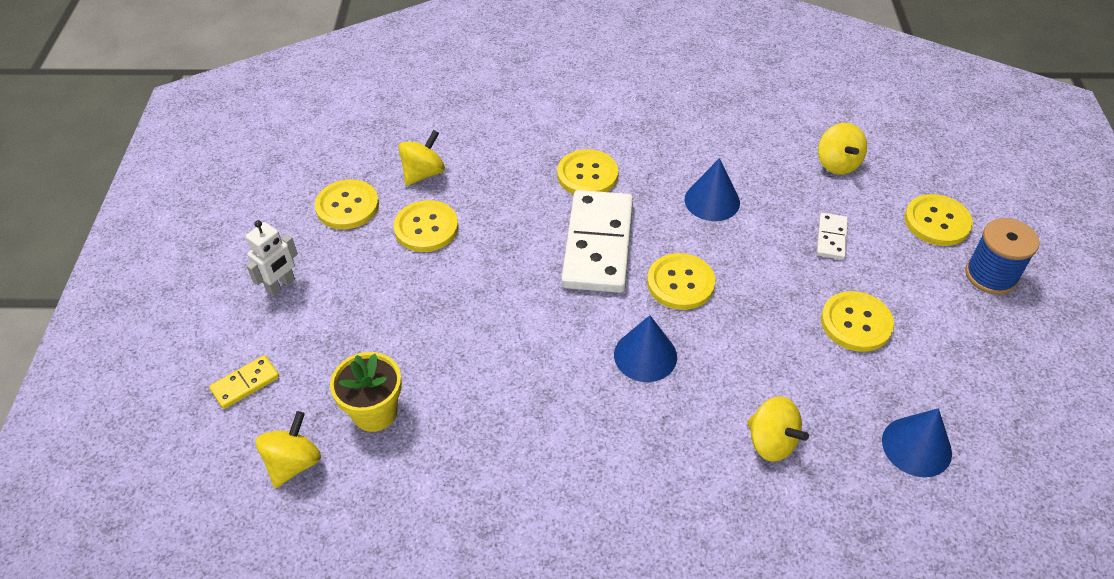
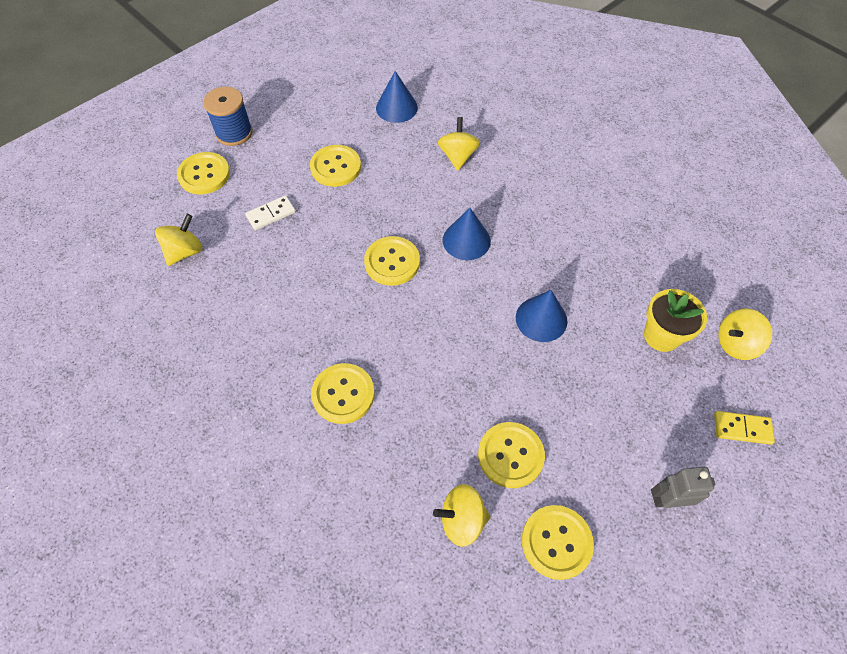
camera: 135 degrees left, 10 degrees up
(281, 285) = (668, 500): white robot -> grey robot
(598, 245) = (407, 330): white domino -> none
(712, 201) = (295, 296): blue cone -> blue cone (541, 319)

